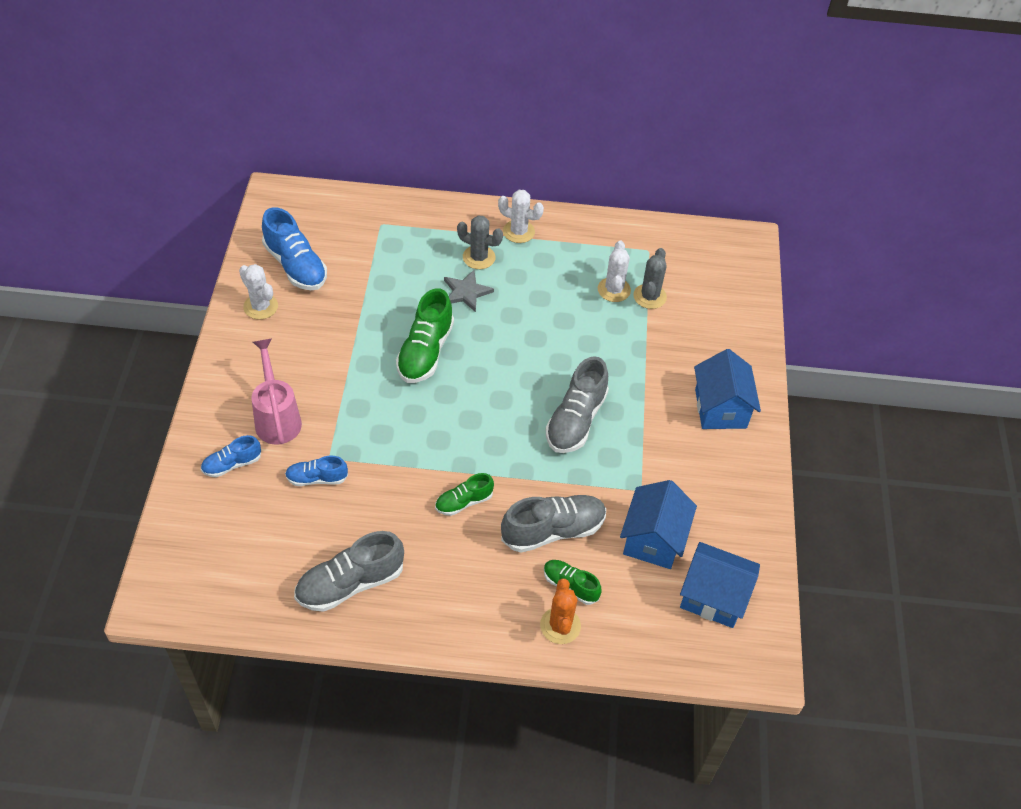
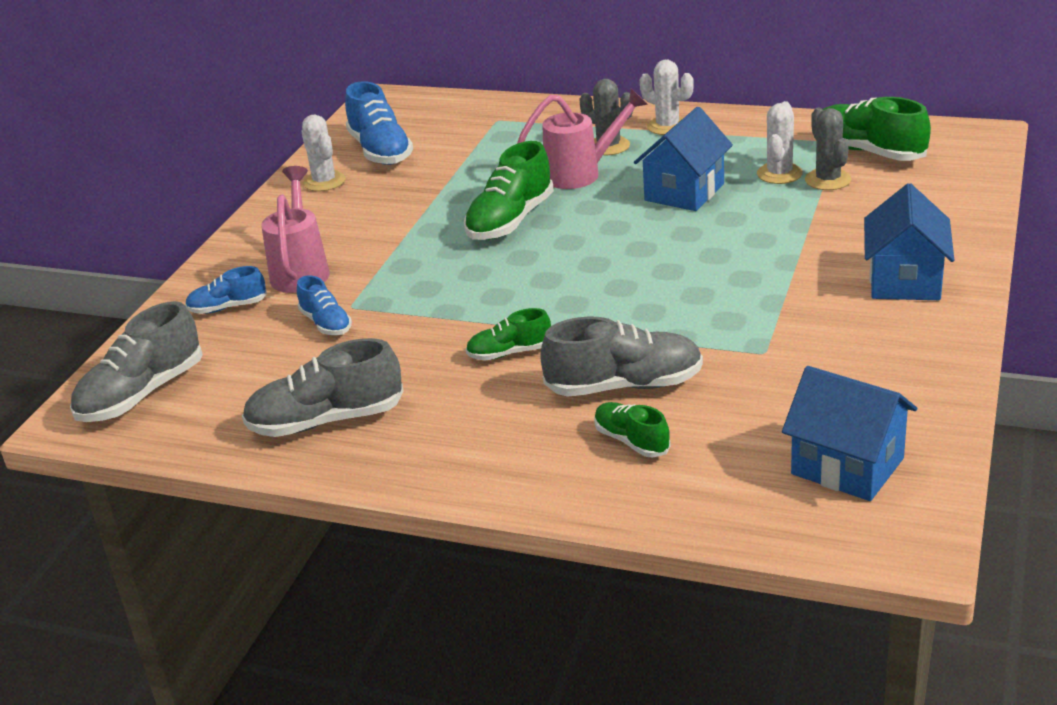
camera: 20 degrees right, 20 degrees down
(317, 478) = (326, 324): blue shoe -> blue shoe turned 135 degrees counterclockwise
(466, 292) = (582, 173): grey star -> pink watering can
(560, 625) = (603, 481): orange cactus -> none
(575, 420) = (690, 285): grey shoe -> grey shoe (141, 394)
(649, 296) = (828, 180): grey cactus -> grey cactus turned 45 degrees counterclockwise
(653, 540) = (769, 402): blue house -> blue house (684, 192)
(672, 262) = (868, 152): none -> green shoe

